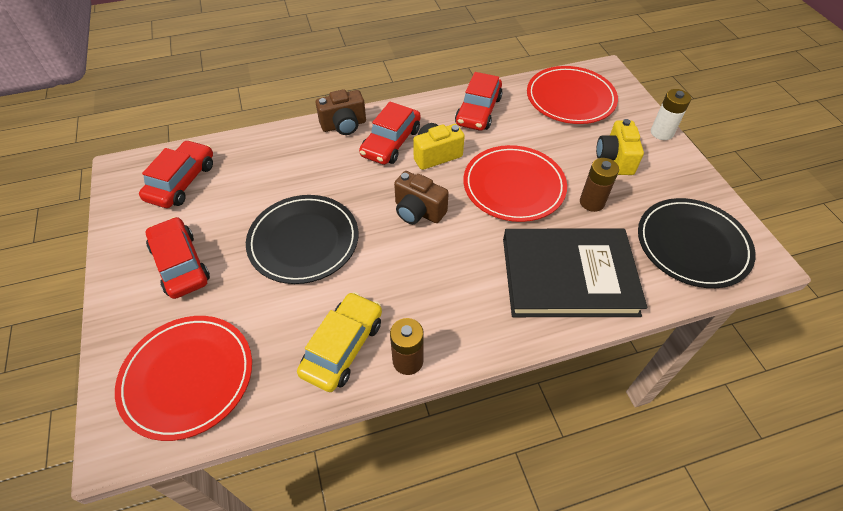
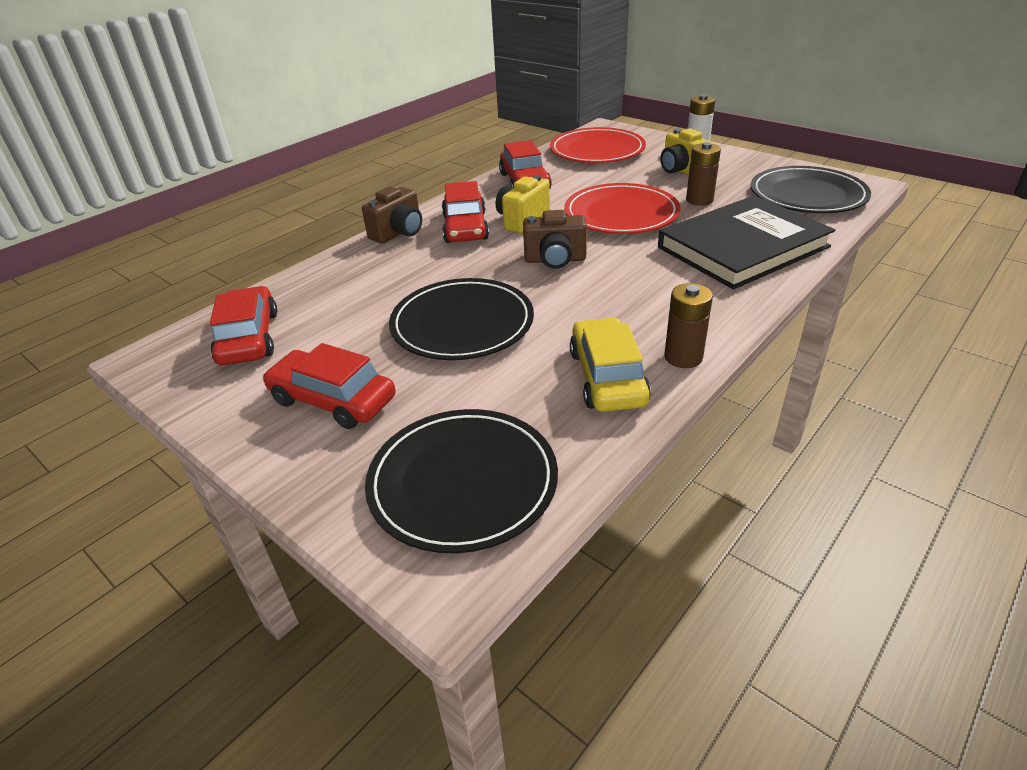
camera: 30 degrees left, 15 degrees down
(187, 377) = (463, 482): red plate -> black plate

